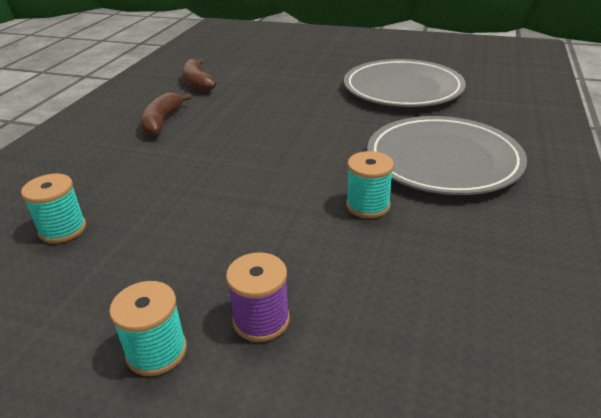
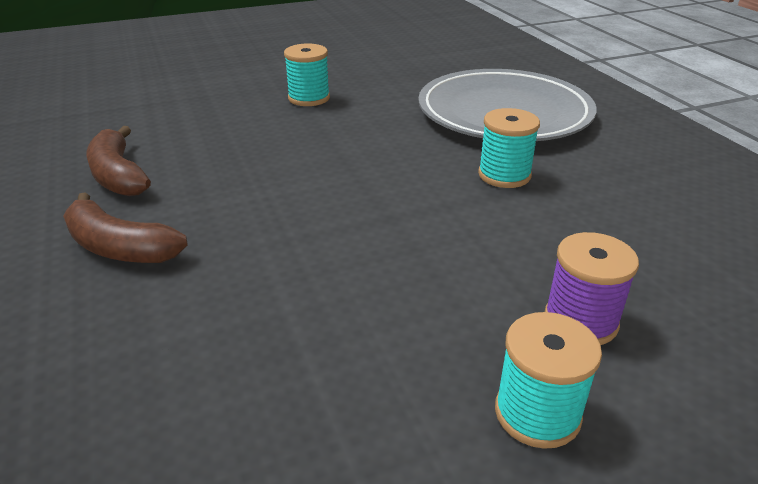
camera: 40 degrees left, 0 degrees up
(63, 229) = (184, 359): turquoise spool -> turquoise spool (309, 98)
(197, 83) = (96, 116): brown banana -> brown banana (120, 247)
(402, 89) = (367, 60): grey plate -> none

